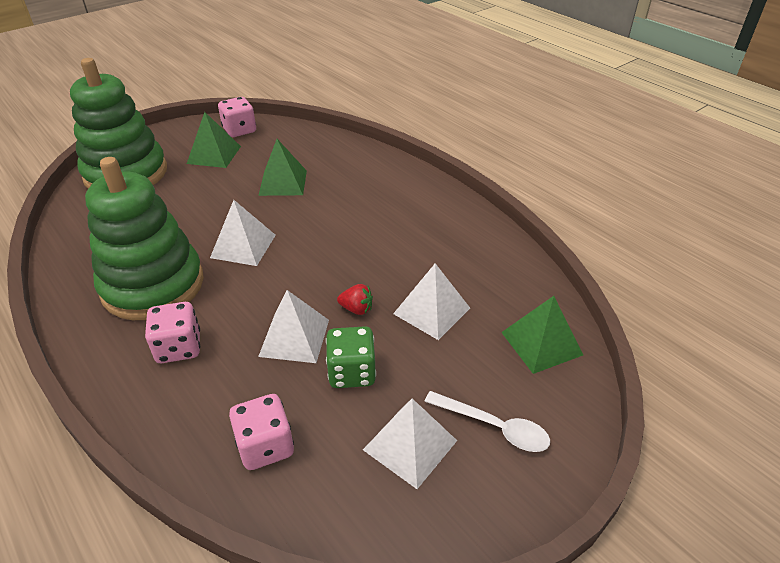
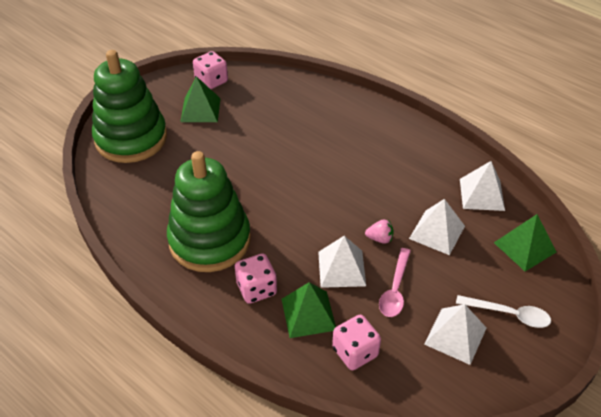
camera: 10 degrees left, 5 degrees up
(243, 246) = (267, 196): white pyramid -> white pyramid (482, 194)
(283, 182) = (274, 131): green pyramid -> green pyramid (308, 314)
(352, 372) = (395, 289): green dice -> pink spoon
(356, 309) = (380, 238): red strawberry -> pink strawberry

